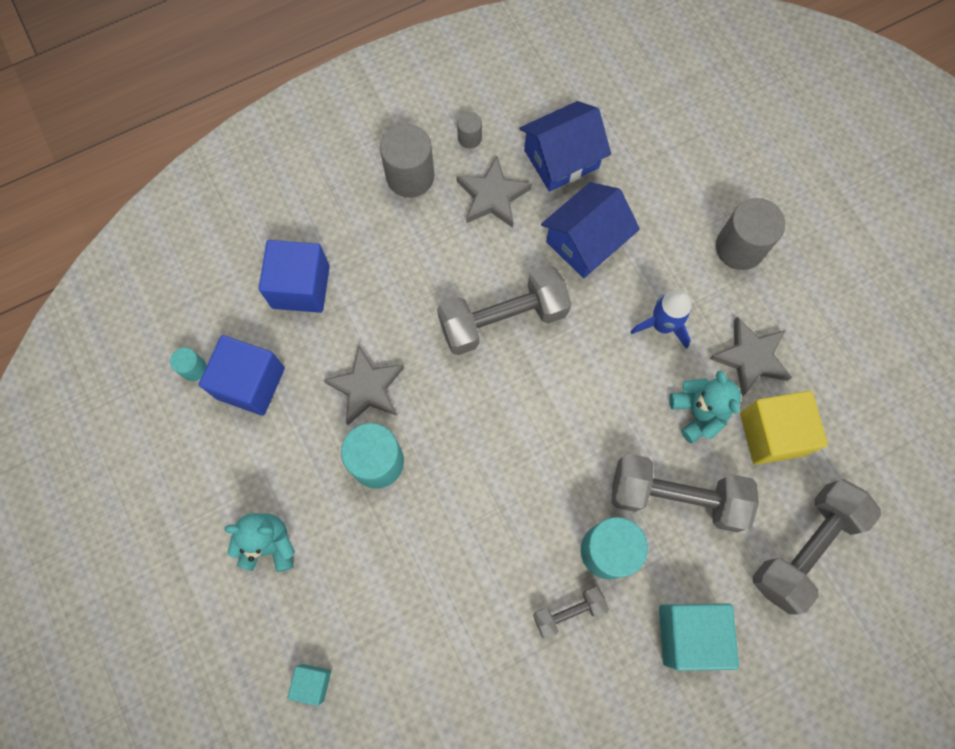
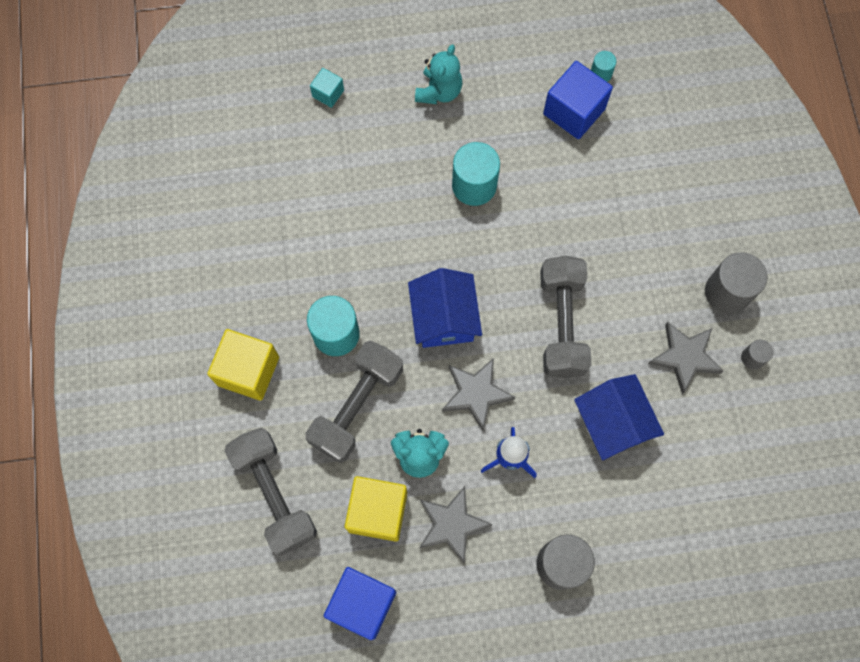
camera: 110 degrees right, 0 degrees up
(300, 287) = (647, 171): blue cube -> blue cube (362, 604)
(367, 388) = (539, 196): grey star -> grey star (476, 394)
(561, 159) = (705, 434): blue house -> blue house (444, 318)
(569, 612) = (302, 287): grey dumbbell -> none
(689, 634) = (248, 371): turquoise cube -> yellow cube

